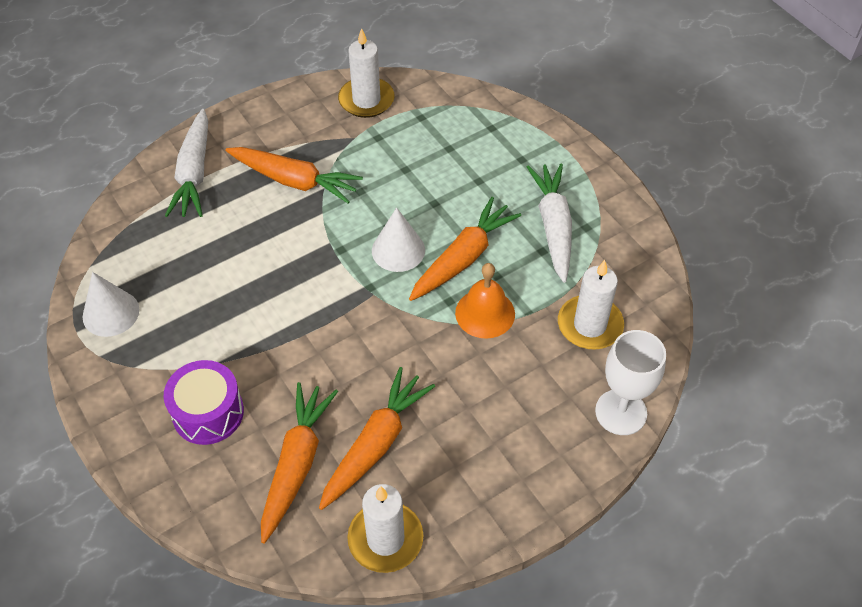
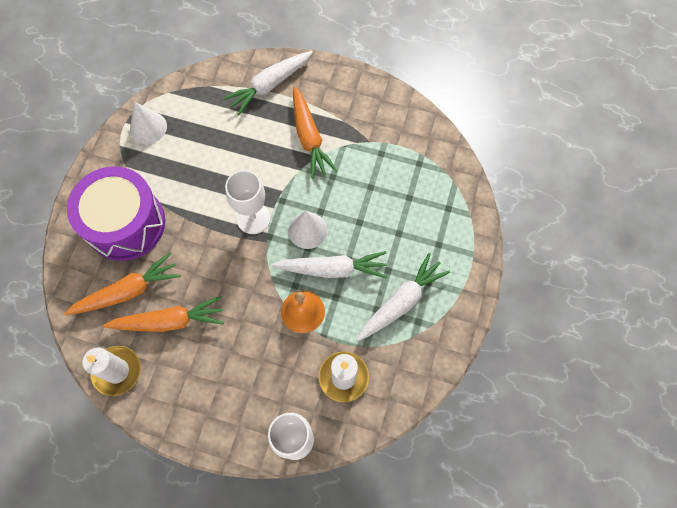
camera: 50 degrees right, 15 degrees up
(208, 413) = (126, 224): purple drum -> purple drum, size x1.69
(334, 287) = (253, 218): none -> white goblet
(366, 100) = (404, 124): white candle -> none
(463, 258) = (332, 269): orange carrot -> white carrot

